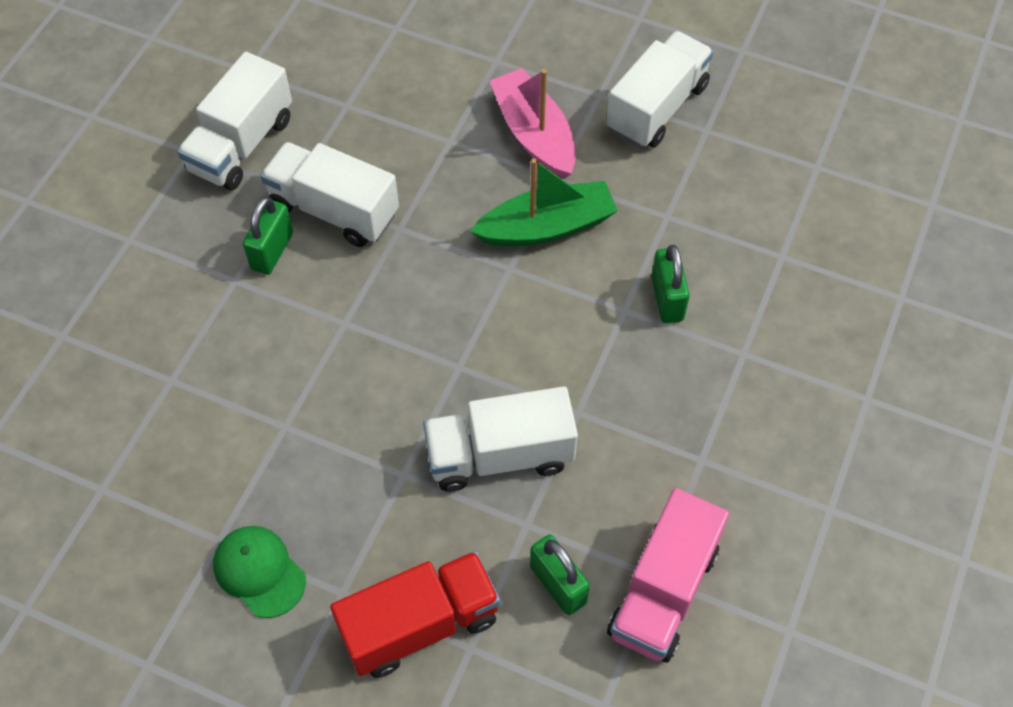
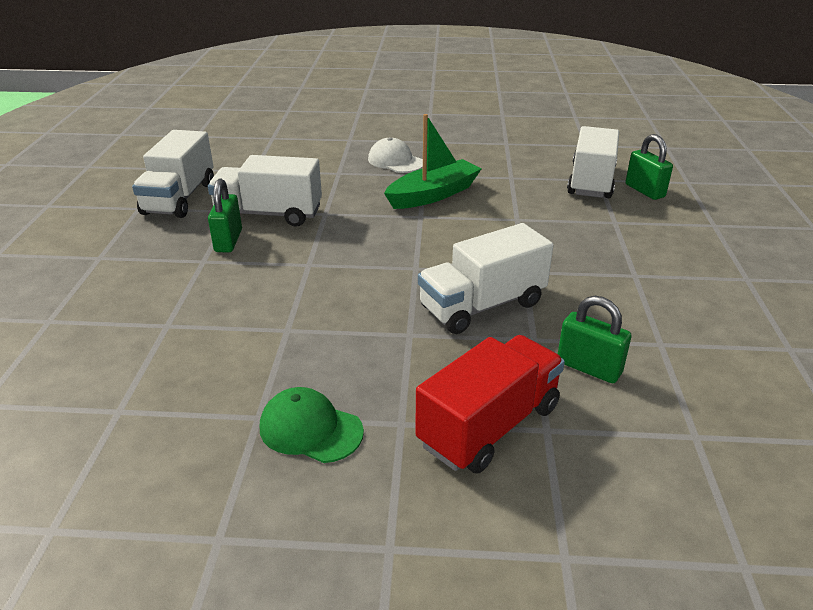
camera: 20 degrees left, 25 degrees down
(534, 134) = (395, 161): pink boat -> white cap
(656, 108) = (468, 140): white truck -> white truck (591, 182)
(663, 591) = (675, 350): pink truck -> none
(667, 299) = (542, 209): green padlock -> green padlock (644, 191)

